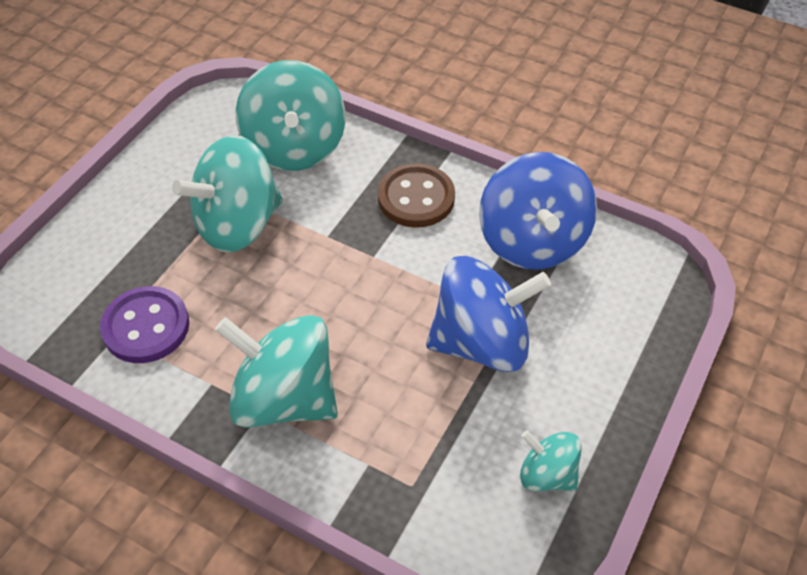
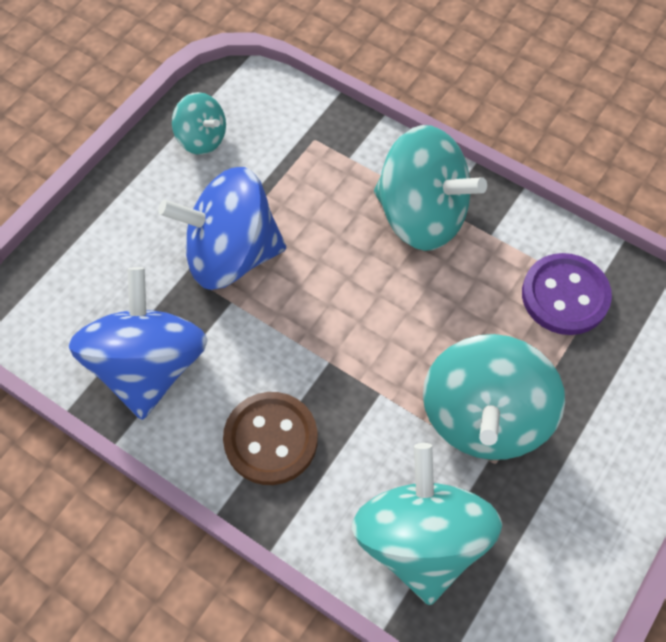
camera: 175 degrees left, 10 degrees up
(238, 224) = (484, 417): turquoise spinning top -> turquoise spinning top turned 135 degrees clockwise

